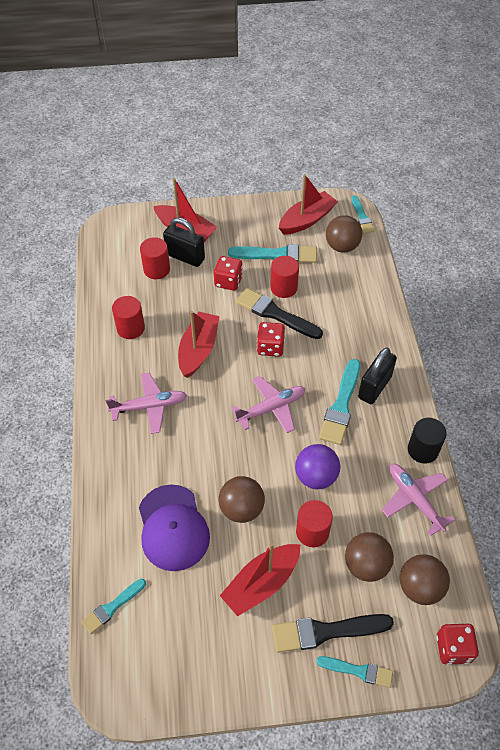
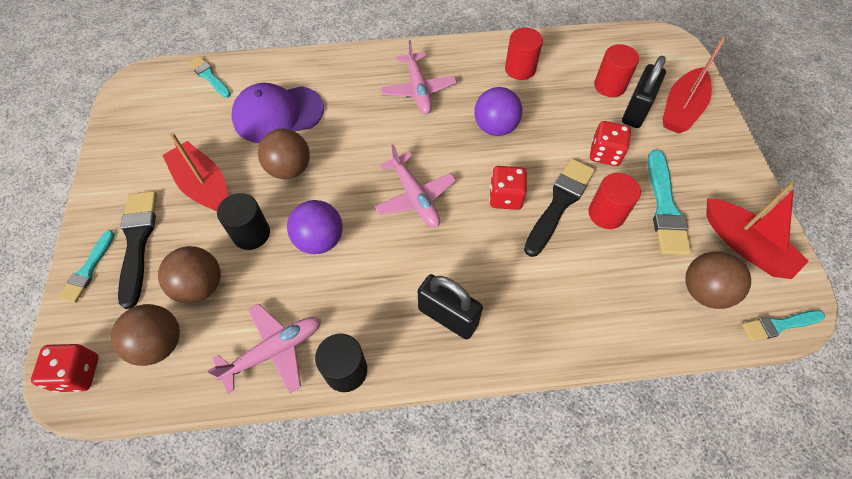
camera: 90 degrees right, 5 degrees up
(198, 350) = (495, 127): red boat -> purple ball
(312, 532) = (251, 233): red cylinder -> black cylinder
(341, 406) = (418, 273): turquoise brush -> none

